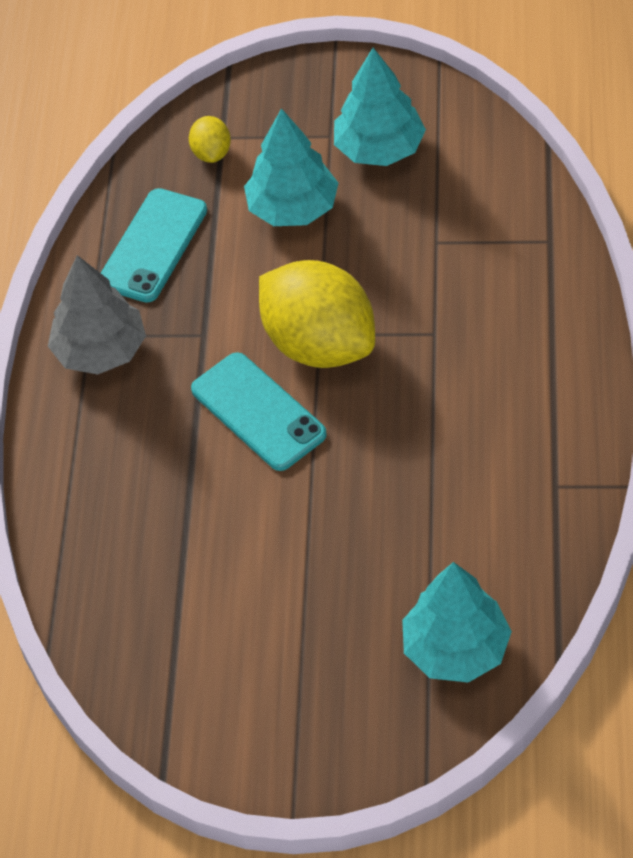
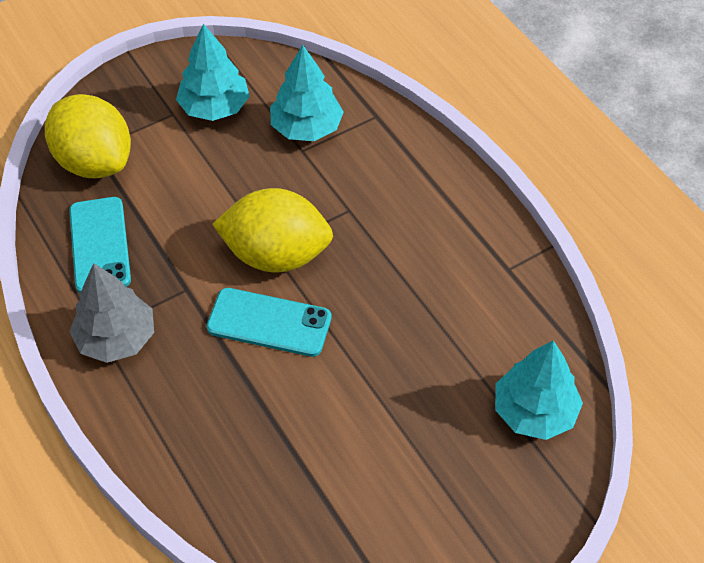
camera: 40 degrees left, 0 degrees up
(211, 153) = (94, 162): yellow lemon -> yellow lemon, size x2.27
(293, 208) = (184, 173): turquoise tree -> turquoise tree (306, 128)

